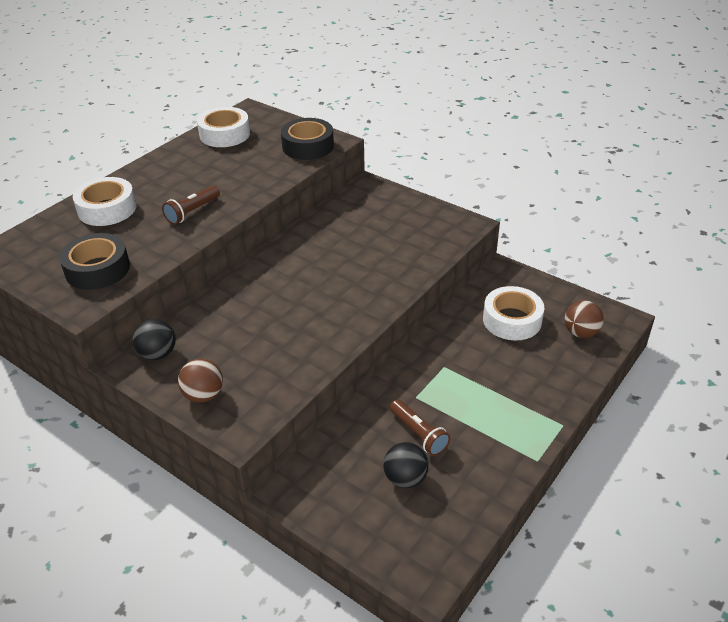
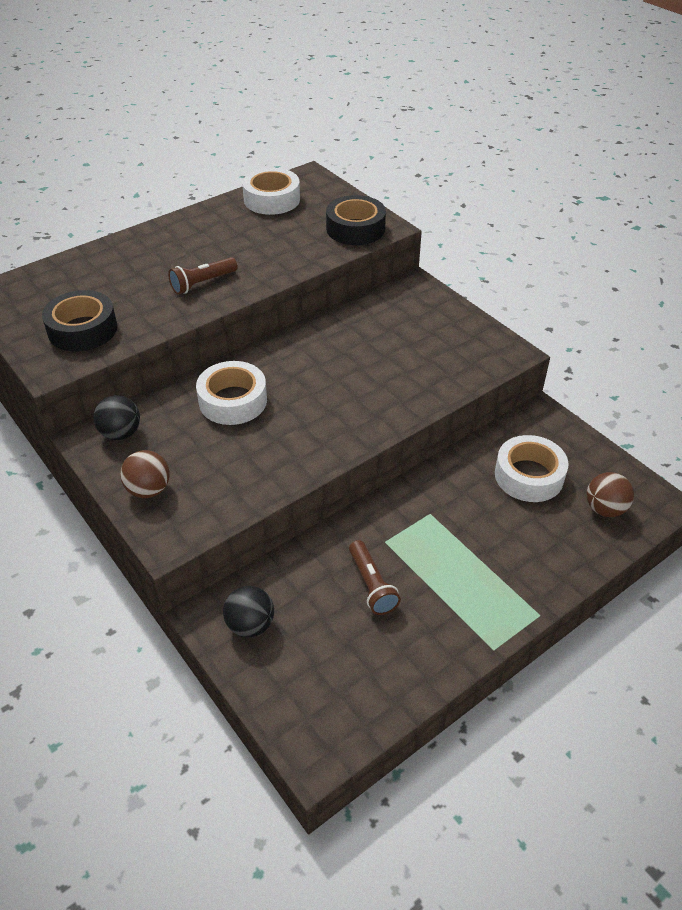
camera: 15 degrees right, 5 degrees up
(107, 209) = (118, 264): white tape -> white tape (233, 401)
(405, 478) = (338, 632): black ball -> black ball (250, 625)

